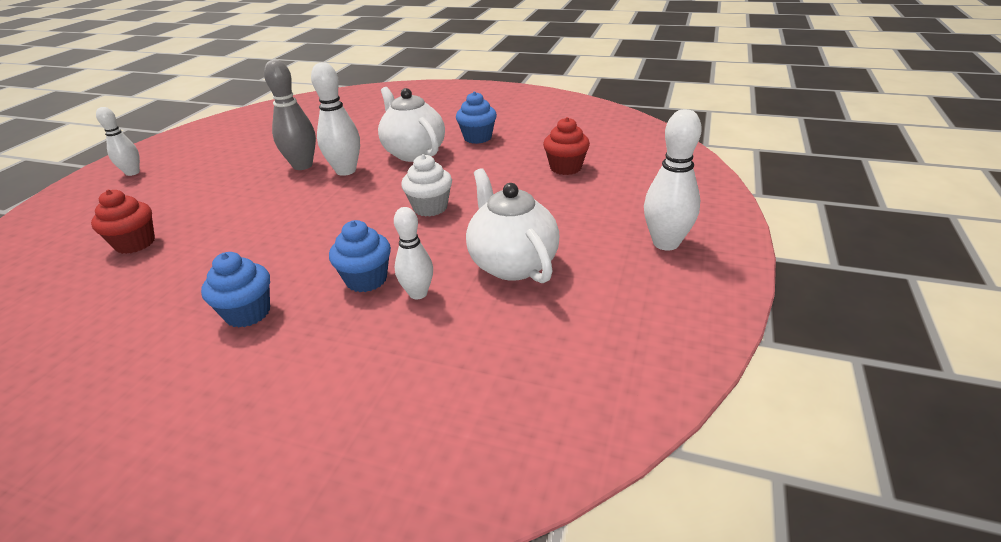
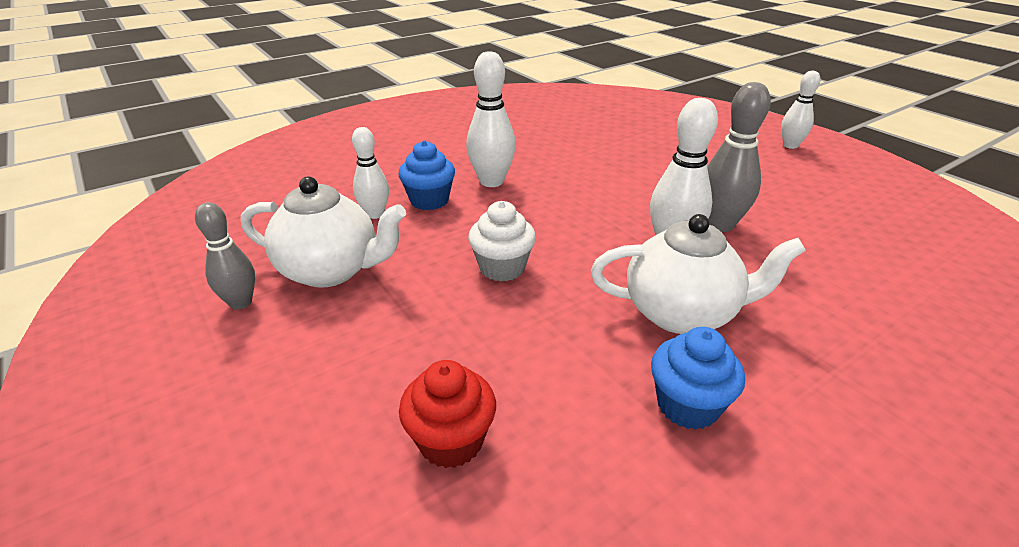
camera: 125 degrees right, 0 degrees up
(135, 243) = (623, 136): red cupcake -> none
(248, 313) = (461, 156): blue cupcake -> none
(589, 275) = (241, 302): none -> grey bowling pin
(666, 243) = (171, 393): white bowling pin -> white bowling pin (491, 181)

